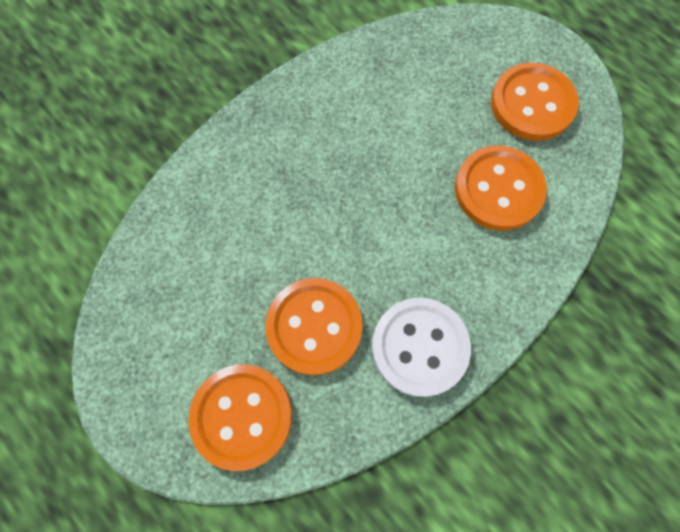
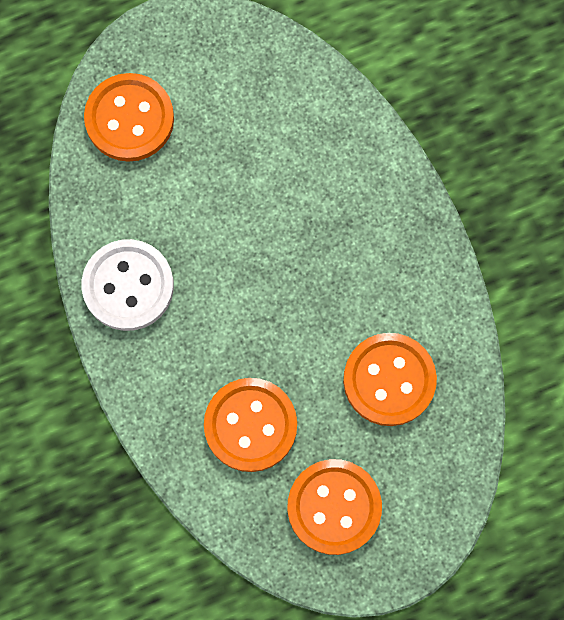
camera: 110 degrees right, 5 degrees up
(314, 327) = (182, 202): orange button -> orange button (389, 380)

